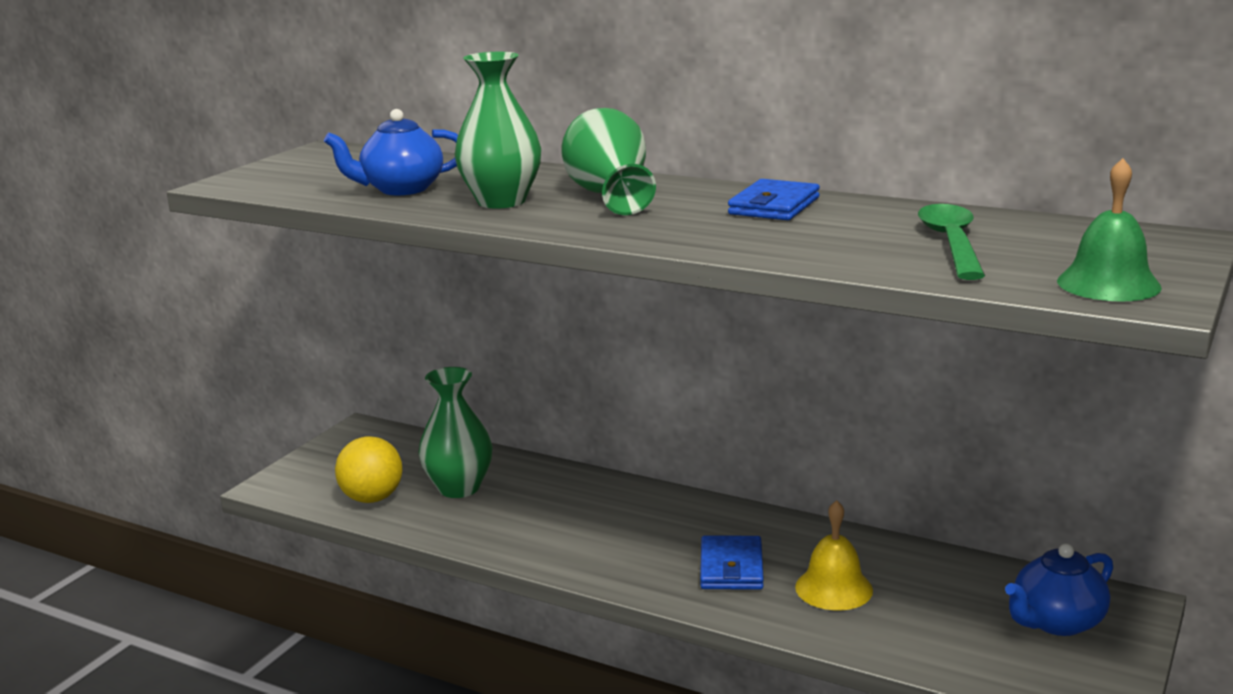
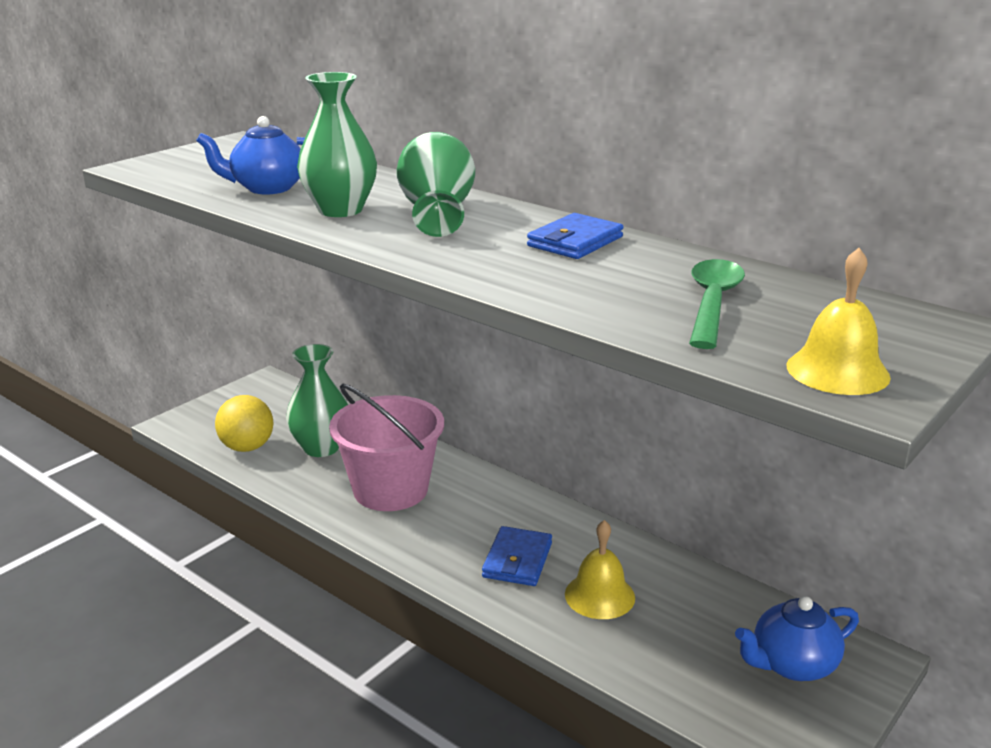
camera: 10 degrees right, 5 degrees up
(559, 519) = (390, 489): none -> pink bucket
(1108, 284) = (837, 371): green bell -> yellow bell

